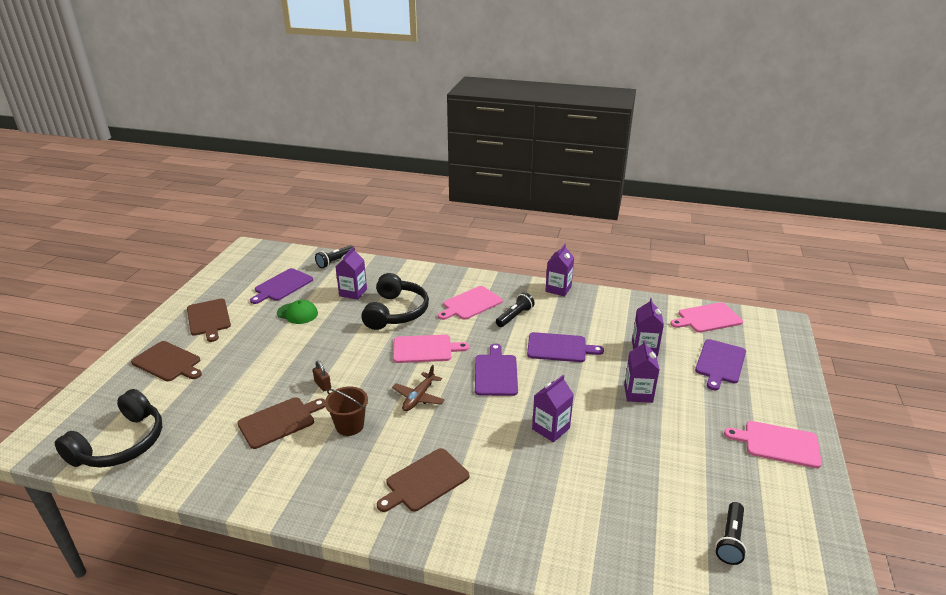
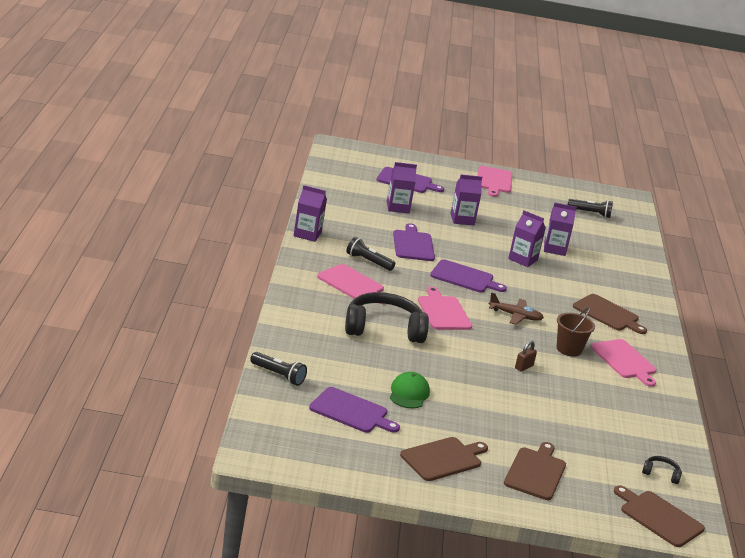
camera: 105 degrees left, 5 degrees down
(120, 444) = (661, 474): black headphones -> black headphones, size x0.42
(279, 421) = (584, 386): brown cutting board -> brown cutting board (659, 517)
(353, 292) = (351, 358): purple carton -> purple carton (554, 249)
(496, 373) = (464, 277): purple cutting board -> purple cutting board turned 150 degrees counterclockwise
(707, 318) = (339, 173): pink cutting board -> pink cutting board (624, 361)

